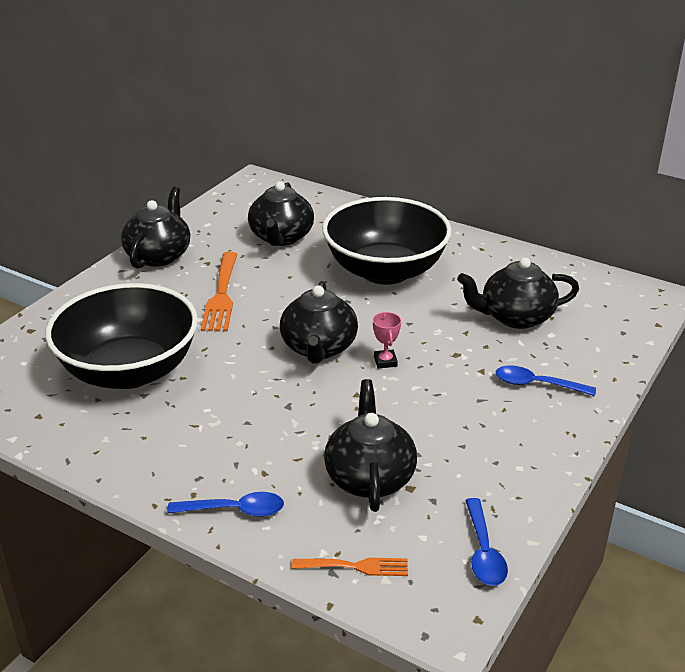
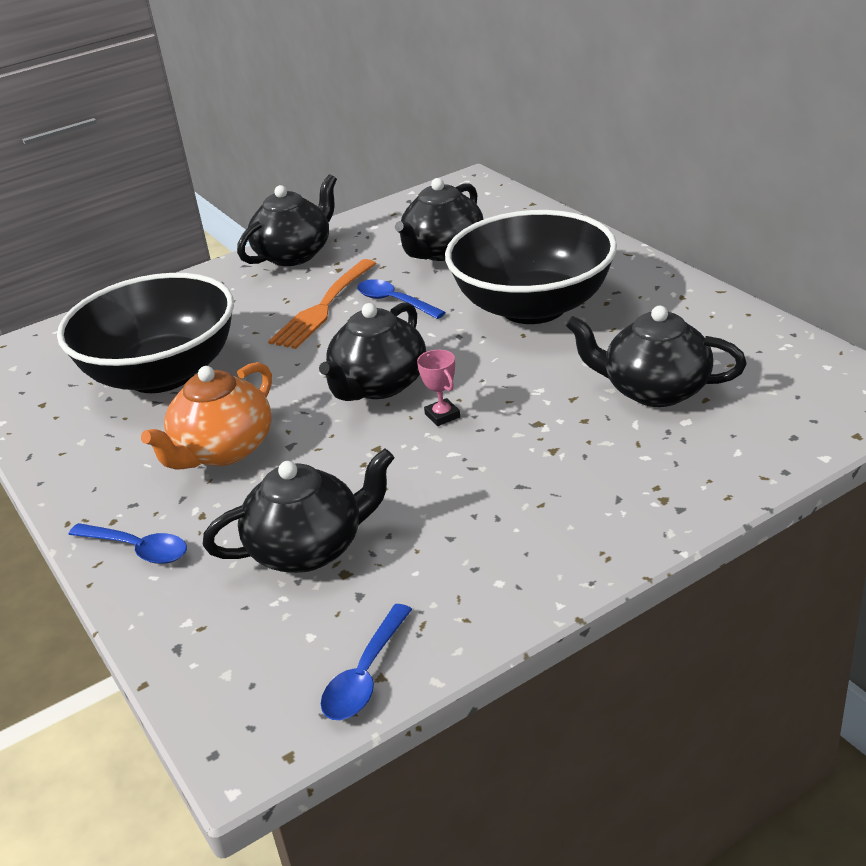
camera: 30 degrees right, 0 degrees up
(237, 421) = (223, 450): none -> orange teapot
(356, 566) = (207, 649): orange fork -> none
(369, 477) = (309, 548): black teapot -> black teapot turned 45 degrees clockwise
(385, 361) = (442, 416): pink trophy -> pink trophy turned 45 degrees counterclockwise
(536, 384) = (611, 482): blue spoon -> blue spoon (394, 302)

